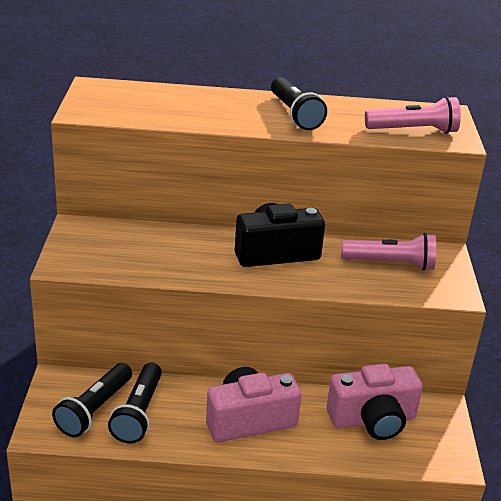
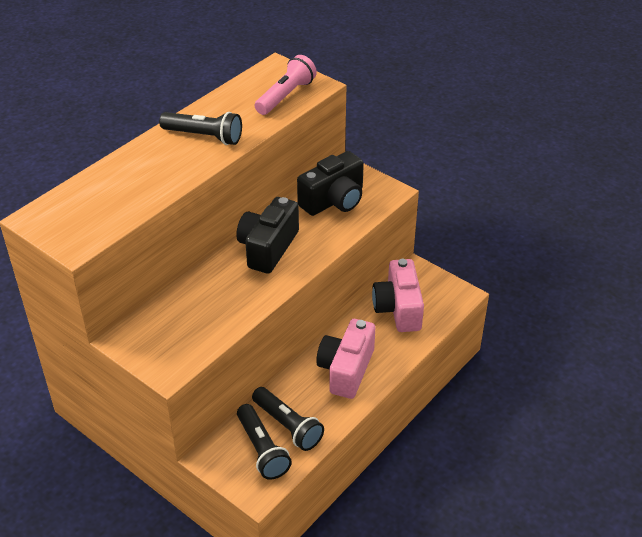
camera: 50 degrees left, 10 degrees up
(373, 420) = (398, 308): pink camera -> pink camera turned 150 degrees clockwise
(390, 264) = (334, 200): pink flashlight -> black camera

